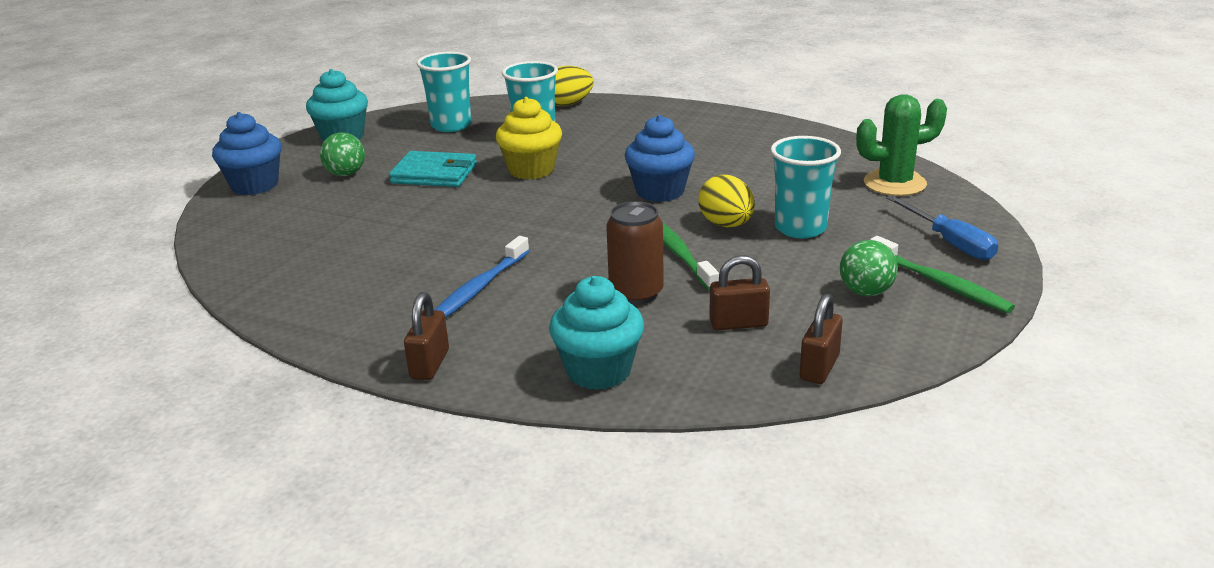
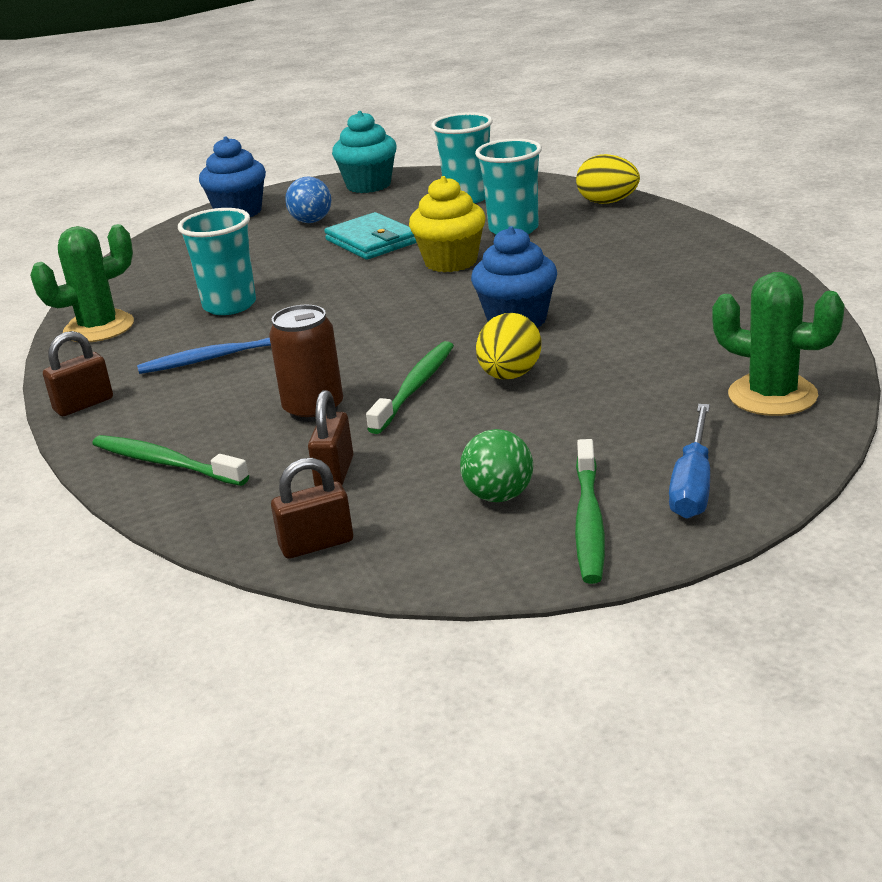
camera: 45 degrees right, 0 degrees up
(309, 308) = (99, 328): none -> green cactus
(346, 174) = (311, 221): green ball -> blue ball
(598, 371) = (165, 463): turquoise cupcake -> green toothbrush
(738, 324) = (334, 473): brown padlock -> brown padlock turned 60 degrees clockwise
(800, 228) = (571, 406): turquoise cup -> turquoise cup (229, 305)

